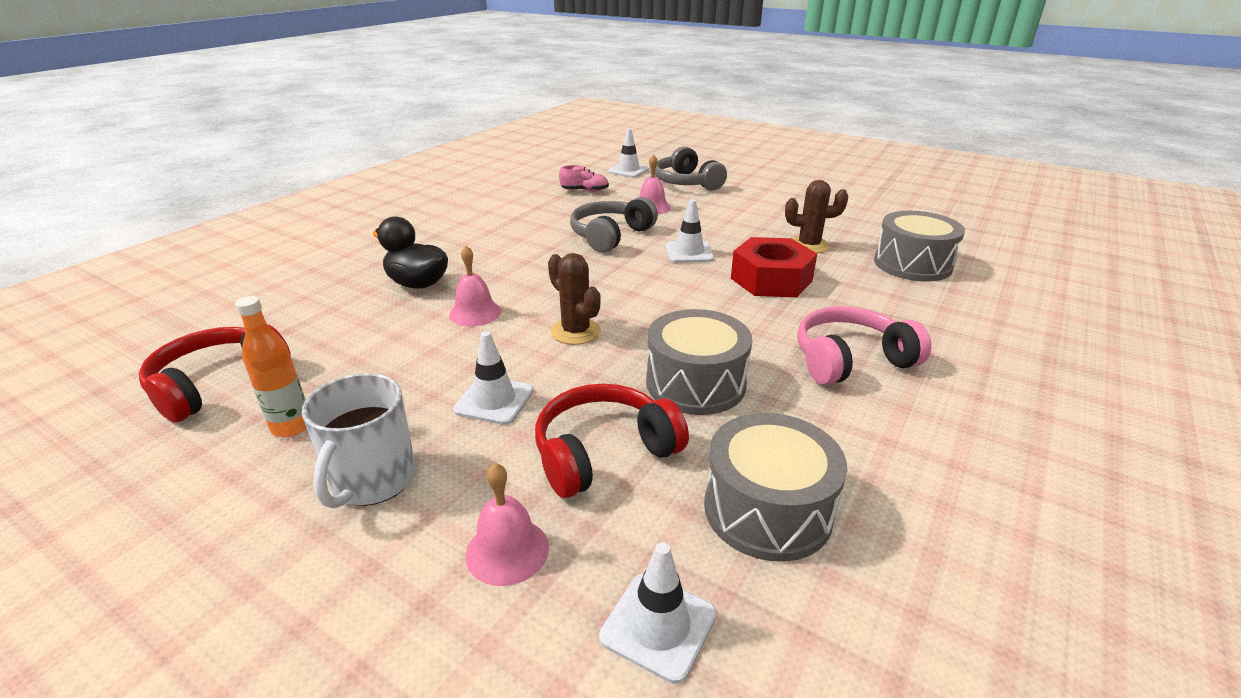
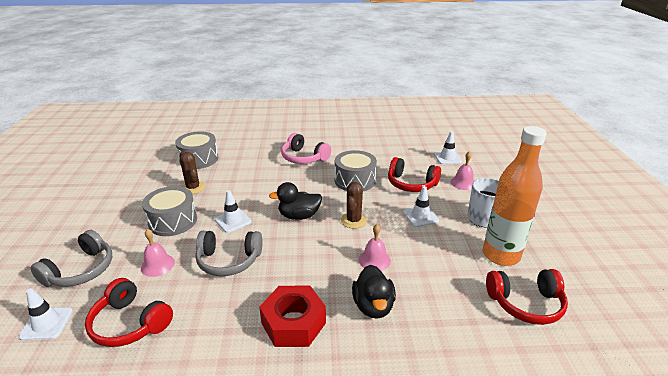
camera: 125 degrees left, 0 degrees up
(291, 427) = (501, 255): orange bottle -> orange bottle, size x2.02
(584, 191) = (130, 323): pink shoe -> red headphones
(644, 295) = (299, 216): none -> black duck
(767, 509) = (395, 155): grey drum -> grey drum (173, 221)
(771, 280) = (248, 188): red nut -> red nut (293, 323)

